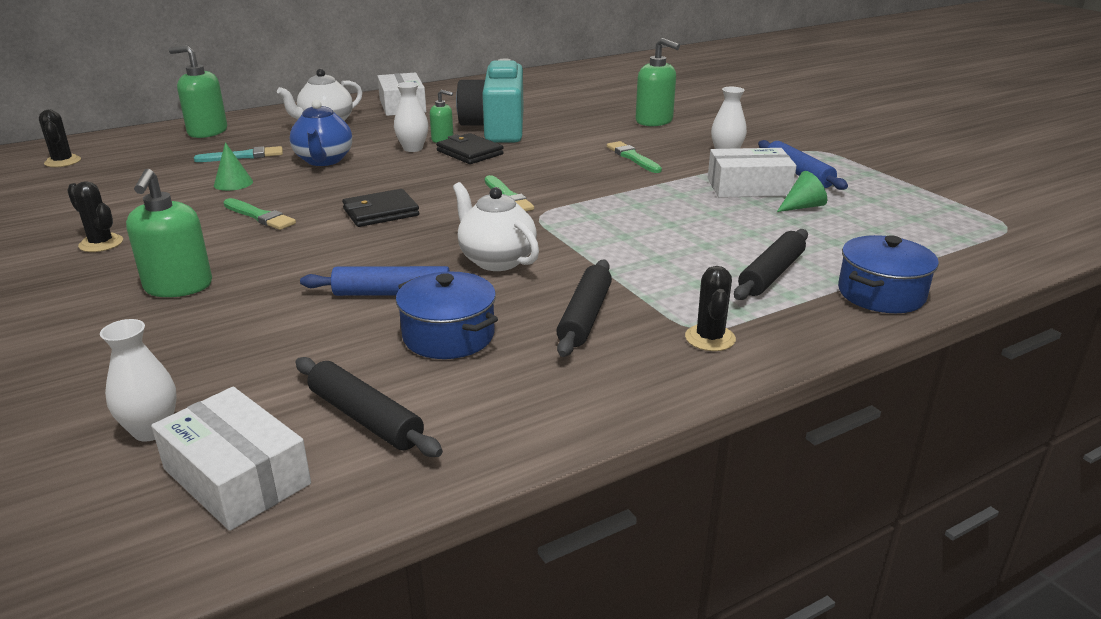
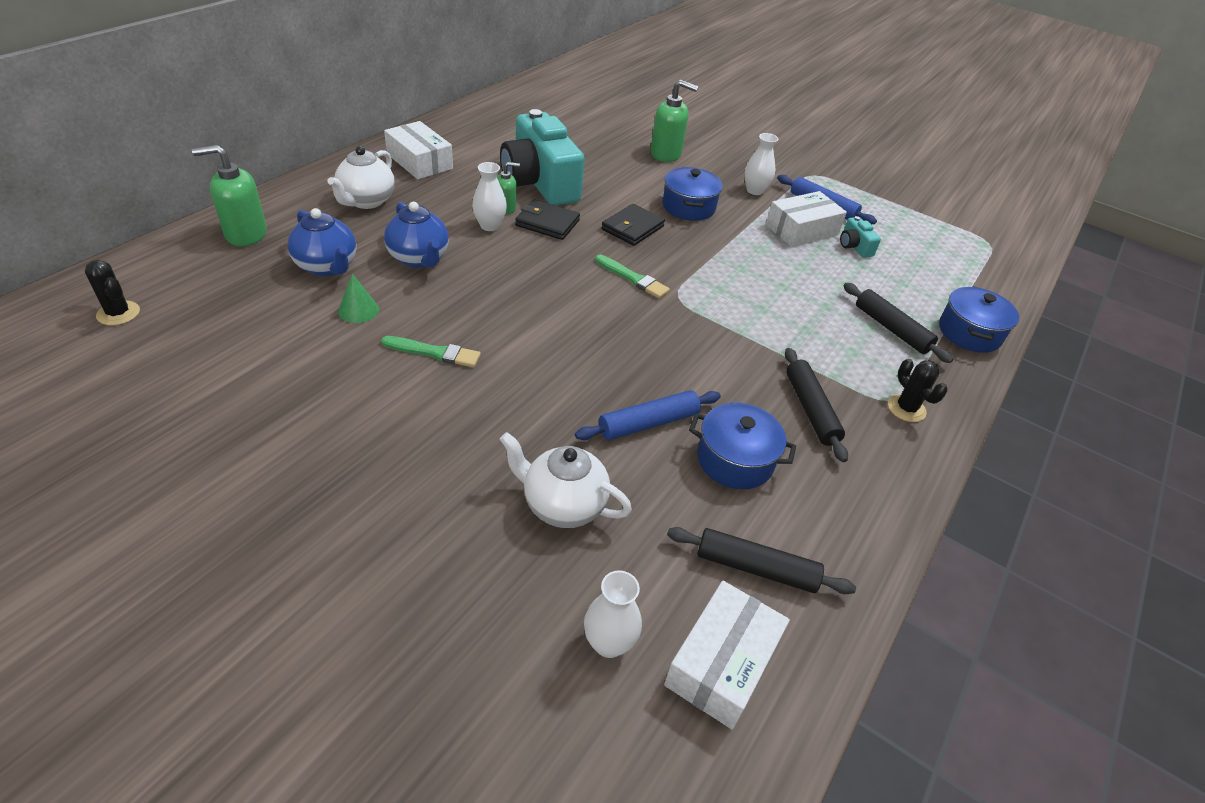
camera: 30 degrees left, 15 degrees up
(101, 243) = (309, 430): black cactus -> none
(178, 287) = (453, 468): green soap dispenser -> none
(236, 476) = (722, 663): white box -> white box turned 75 degrees counterclockwise
(243, 156) = (327, 266): turquoise brush -> blue teapot
(381, 212) = (543, 322): black wallet -> black wallet (632, 228)
(496, 260) = (693, 361): white teapot -> white teapot (563, 505)
(633, 157) = (688, 207): green brush -> blue pot
(771, 274) = (891, 329): black rolling pin -> black rolling pin turned 45 degrees counterclockwise
(802, 206) = (854, 246): green cone -> turquoise camera

